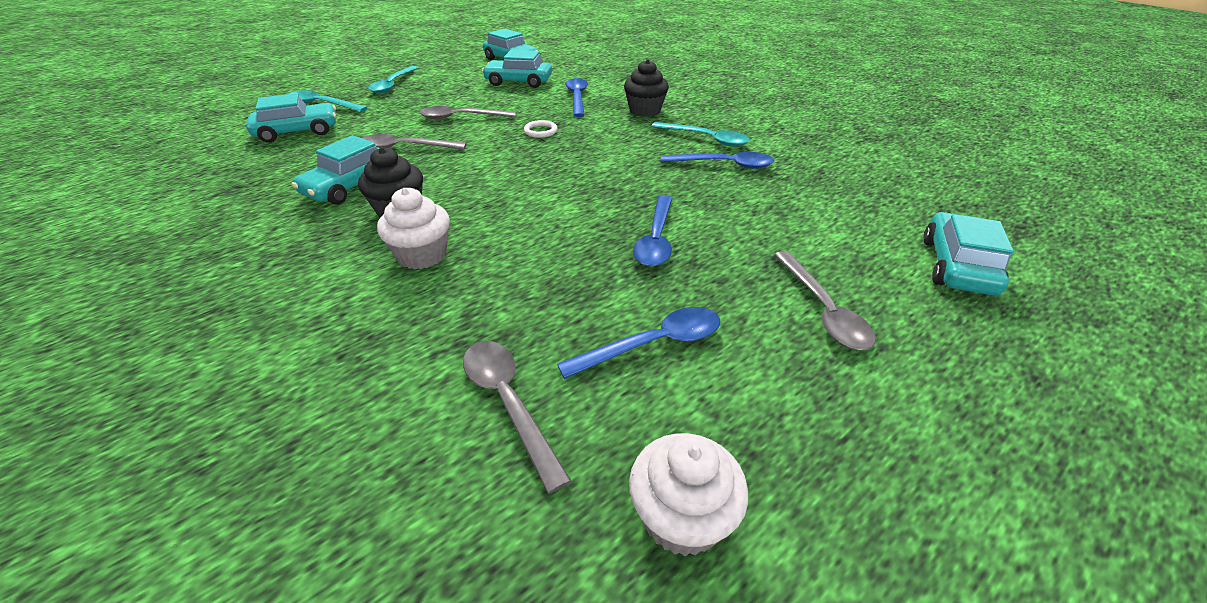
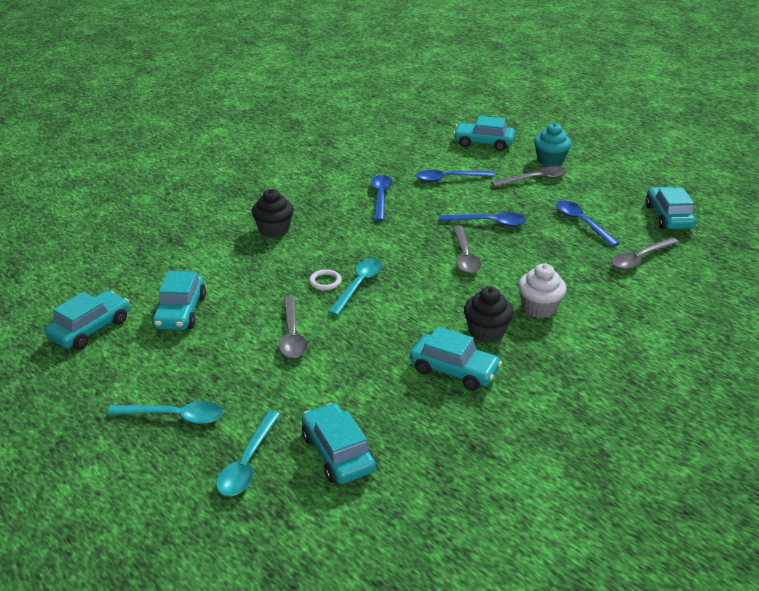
camera: 95 degrees left, 5 degrees down
(406, 148) = (371, 357): grey spoon -> grey spoon (464, 256)
(577, 98) = (237, 268): blue spoon -> blue spoon (448, 179)
(681, 517) = (668, 217): white cupcake -> turquoise car
(706, 139) = (335, 202): turquoise spoon -> turquoise spoon (359, 285)
(924, 346) = (550, 160): none -> turquoise cupcake

